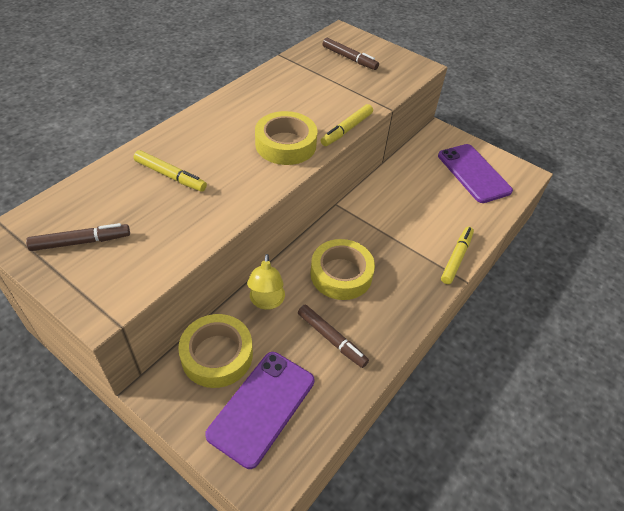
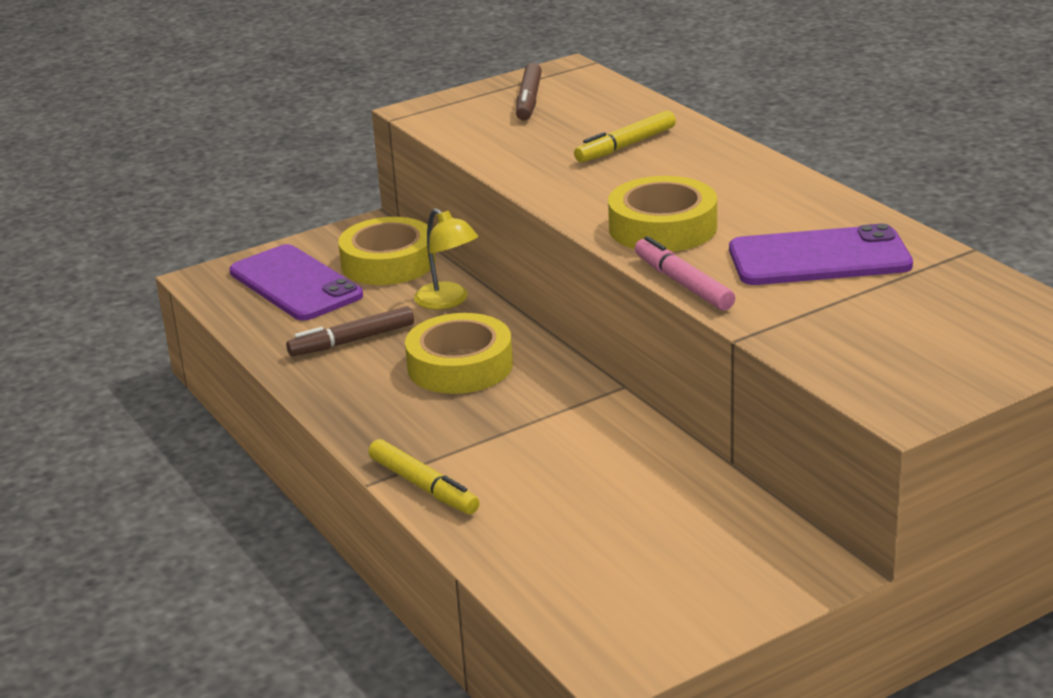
camera: 115 degrees right, 20 degrees down
(266, 302) = (448, 301): yellow lamp -> yellow lamp turned 150 degrees counterclockwise
(346, 130) = (683, 284): yellow marker -> pink marker
(349, 58) = (948, 323): brown marker -> none
(473, 173) = (646, 578): purple phone -> purple phone (819, 258)

